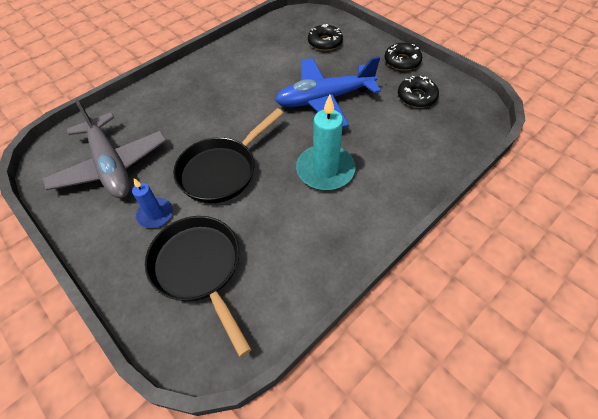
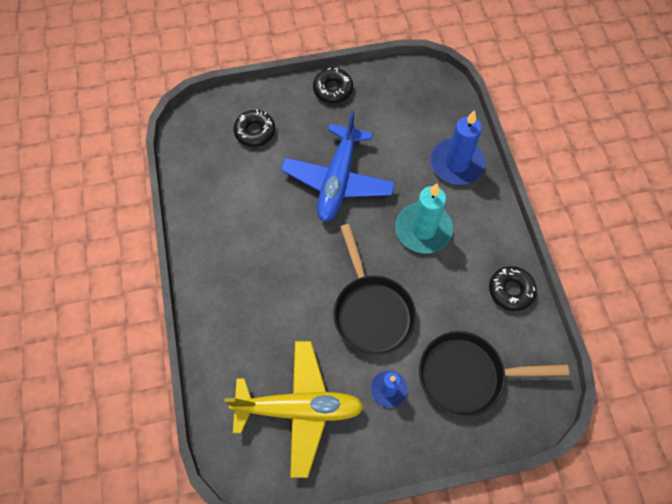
camera: 60 degrees left, 10 degrees up
(111, 165) = (299, 409): grey plane -> yellow plane
(412, 163) = (456, 163): none -> blue candle
(416, 97) = (386, 110): black donut -> black donut (511, 290)

